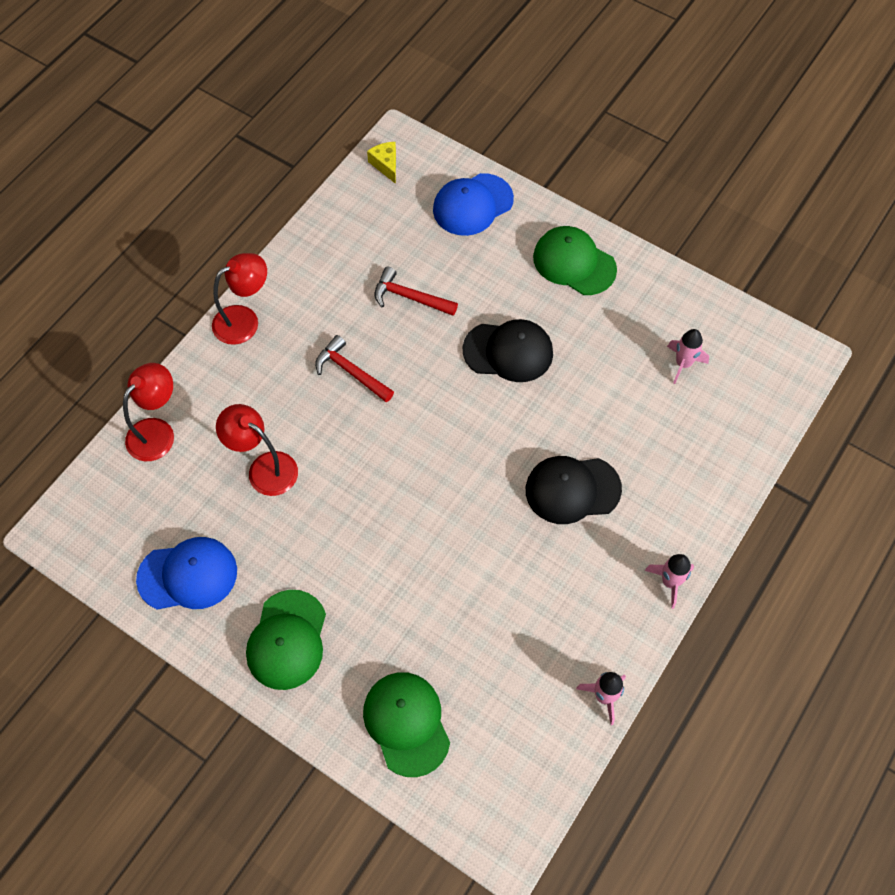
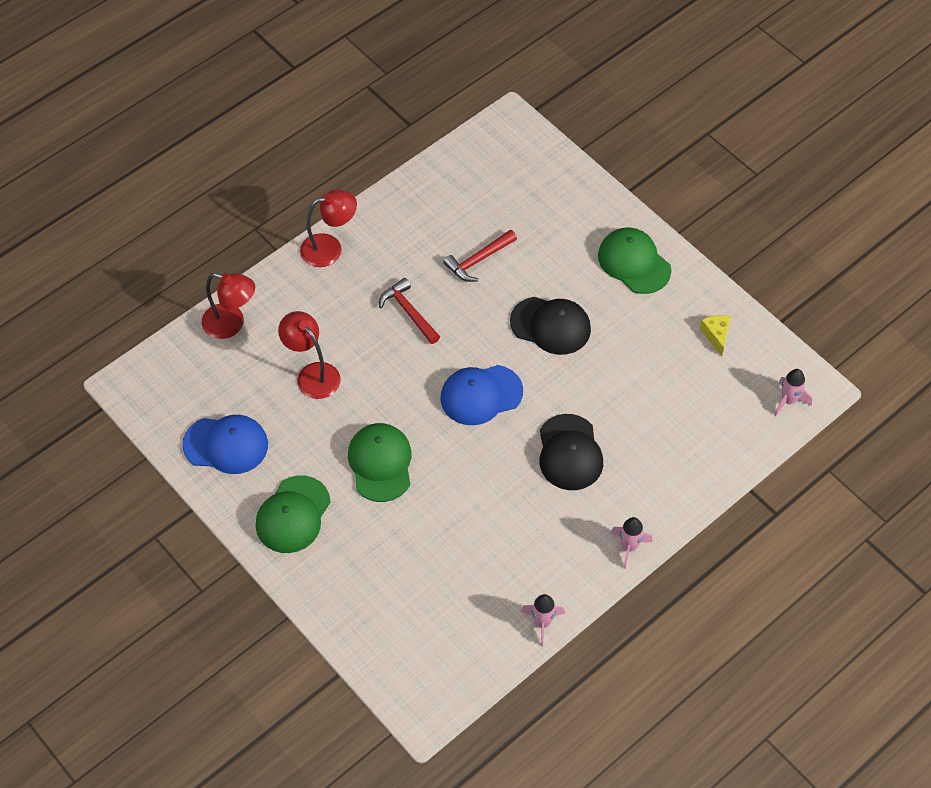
camera: 15 degrees right, 5 degrees down
(157, 431) = (231, 324): red lamp -> red lamp turned 60 degrees clockwise
(386, 165) = (492, 140): yellow cheese -> yellow cheese (716, 335)
(406, 723) = (372, 602): green cap -> green cap (380, 463)
(409, 297) = (478, 260): red hammer -> red hammer turned 75 degrees counterclockwise
(472, 205) = (559, 192): blue cap -> blue cap (481, 395)
(572, 489) = (569, 453): black cap -> black cap turned 105 degrees counterclockwise
(683, 364) = (703, 371): pink rocket -> pink rocket (788, 401)

